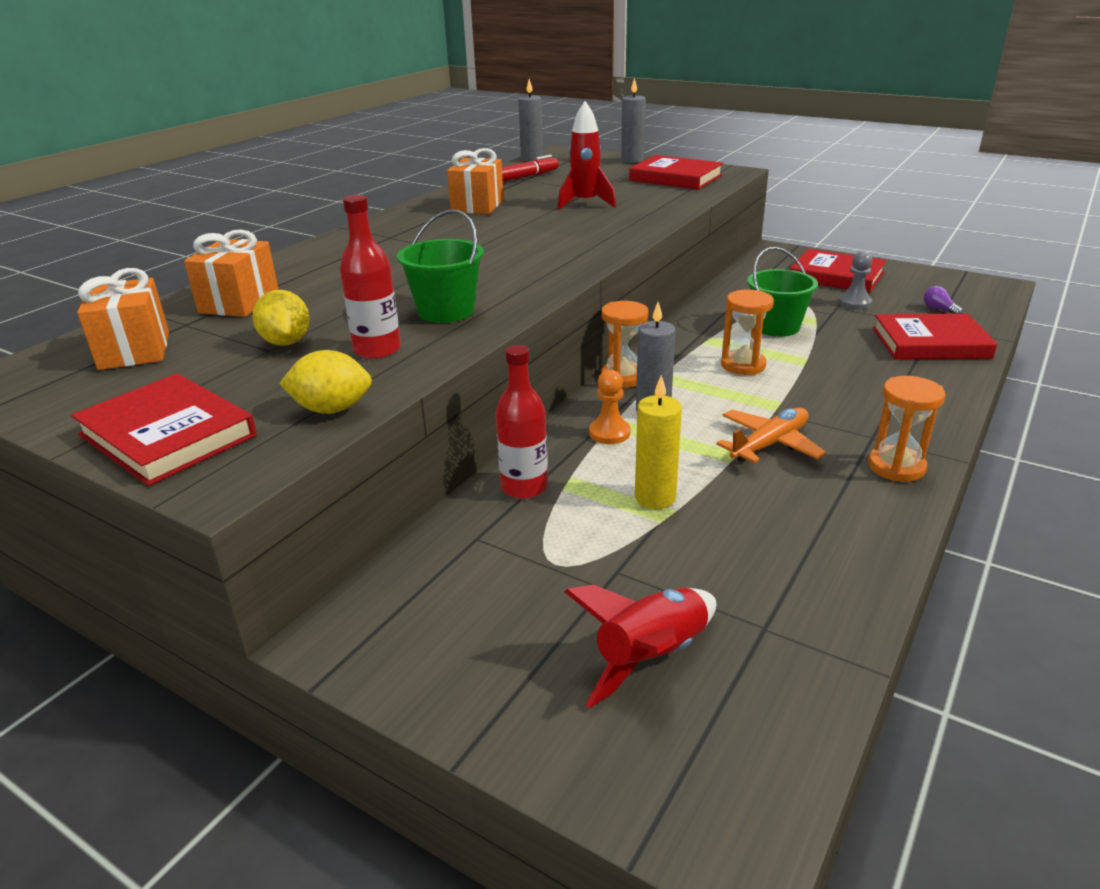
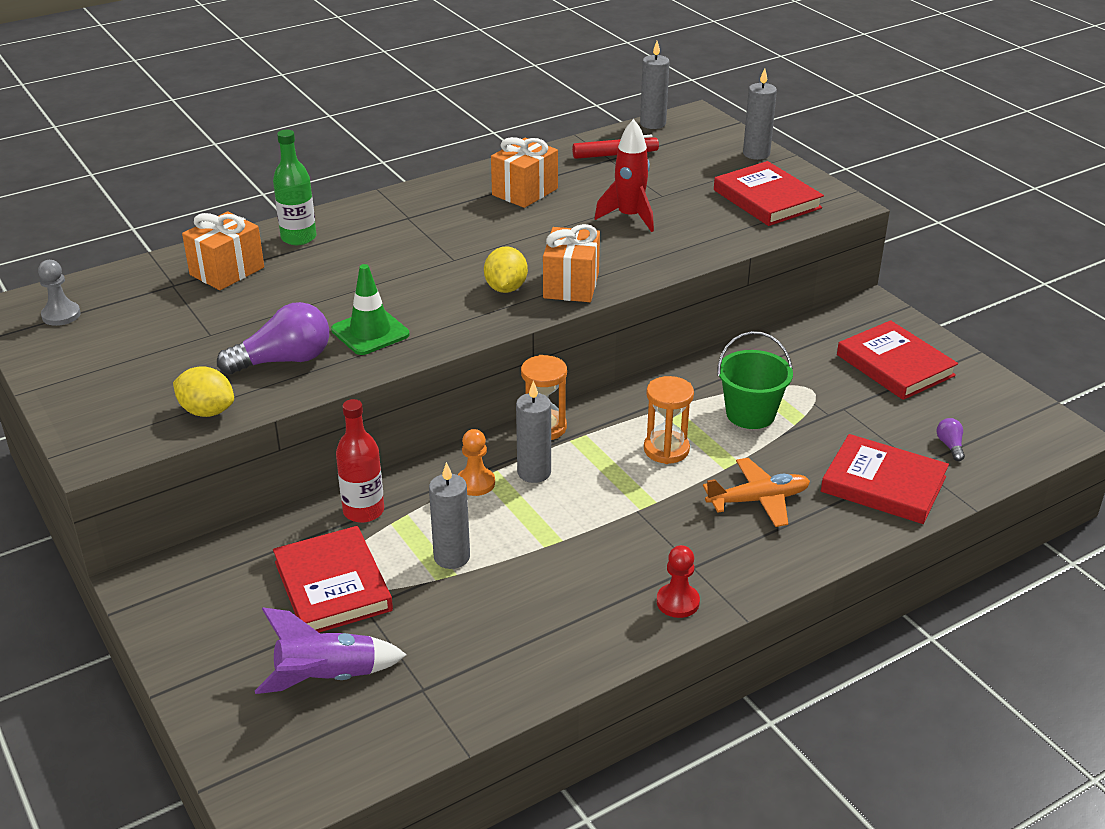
camera: 25 degrees right, 5 degrees up
(134, 350) = (121, 304): orange gift -> orange gift (571, 285)
(167, 435) = (91, 399): red book -> red book (333, 586)
(286, 342) = (227, 330): yellow lemon -> yellow lemon (506, 288)
(294, 267) = (298, 238): none -> green bottle
(377, 350) = (284, 360): red bottle -> purple light bulb
(446, 311) = (370, 332): green bucket -> green traffic cone
(651, 657) = (327, 678): red rocket -> purple rocket
(655, 497) = (452, 557): yellow candle -> grey candle
(770, 444) = (596, 542): orange plane -> orange plane (758, 500)
(854, 303) = (869, 408): grey pawn -> grey pawn (61, 315)
(896, 467) = (677, 602): orange hourglass -> red pawn

